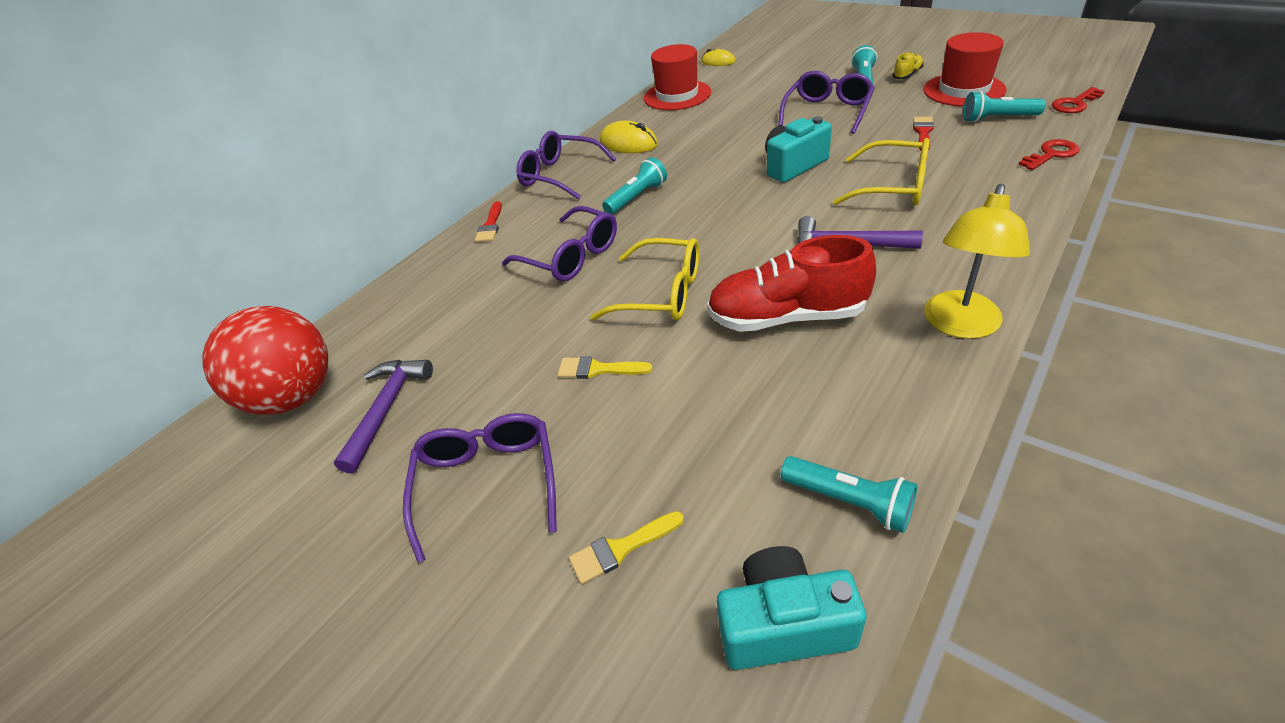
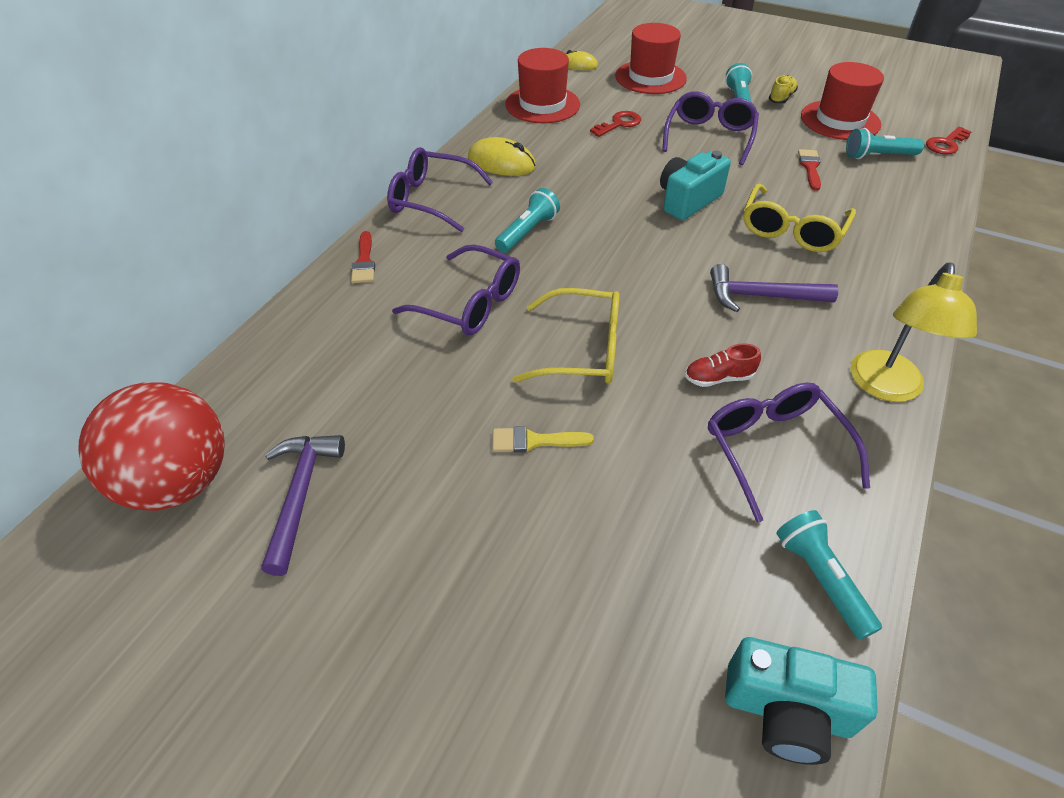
camera: 15 degrees left, 5 degrees up
(488, 484) = (446, 580): purple glasses -> purple glasses (775, 450)
(621, 548) = (609, 644): yellow brush -> none
(782, 67) = (650, 77): none -> red hat
(784, 624) = (787, 711): turquoise camera -> turquoise camera turned 150 degrees counterclockwise
(786, 316) = (718, 378): red shoe -> red shoe, size x0.45
(849, 501) = (821, 579): turquoise flashlight -> turquoise flashlight turned 135 degrees counterclockwise
(892, 186) = (792, 230): yellow glasses -> yellow glasses turned 105 degrees clockwise
(1051, 154) = (935, 200): red key -> red key (619, 124)

